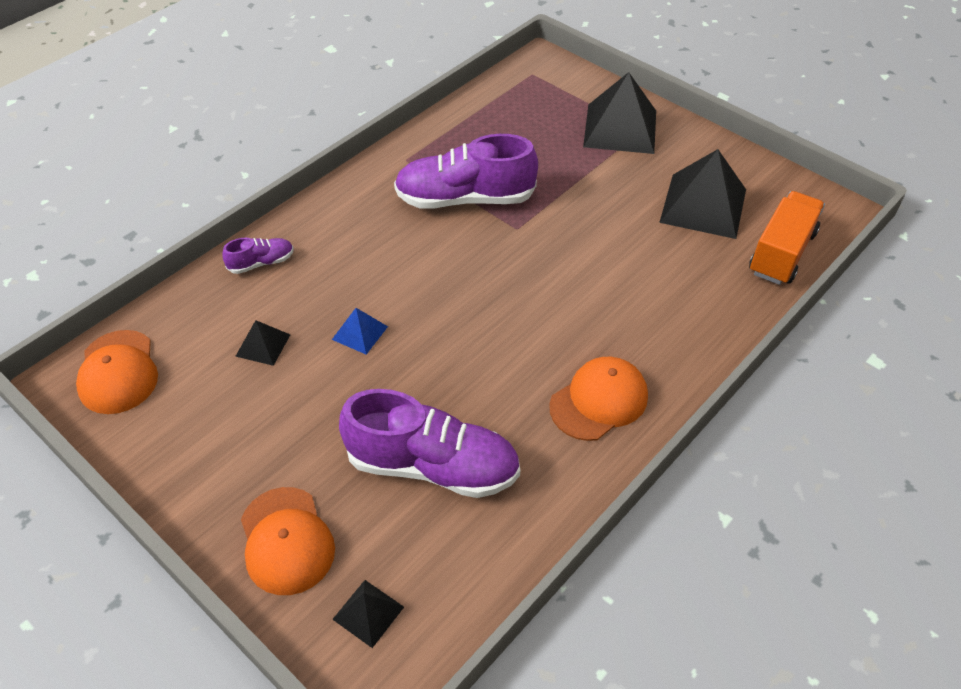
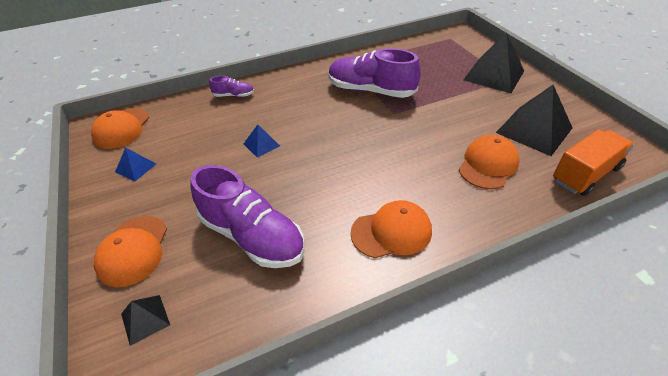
camera: 25 degrees right, 5 degrees down
(194, 427) = (136, 167): none -> blue pyramid
(263, 345) = (204, 136): black pyramid -> none
(669, 273) = (488, 165): none -> orange cap

